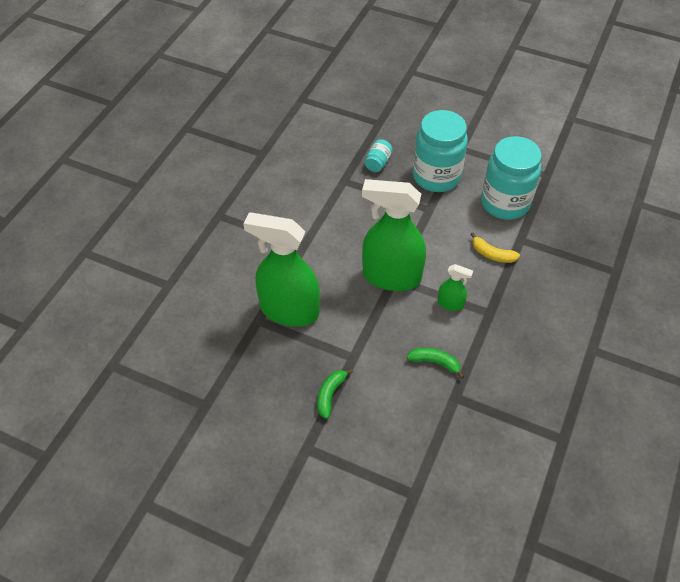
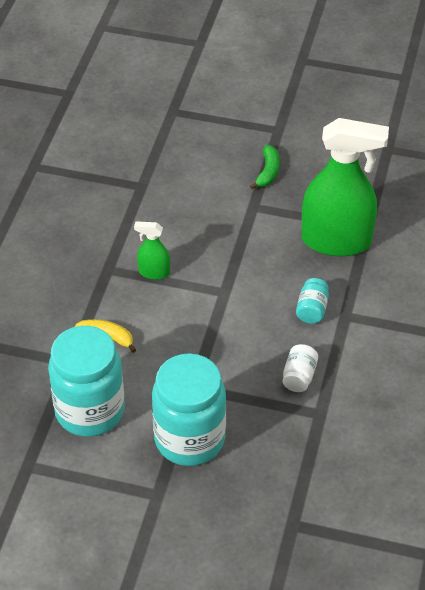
camera: 170 degrees right, 5 degrees down
(351, 206) = (299, 376): none -> white jar
(378, 163) = (278, 450): turquoise jar -> turquoise jar (312, 310)
(391, 276) = (228, 293): green spray bottle -> none
(435, 362) = (165, 213): green banana -> none

